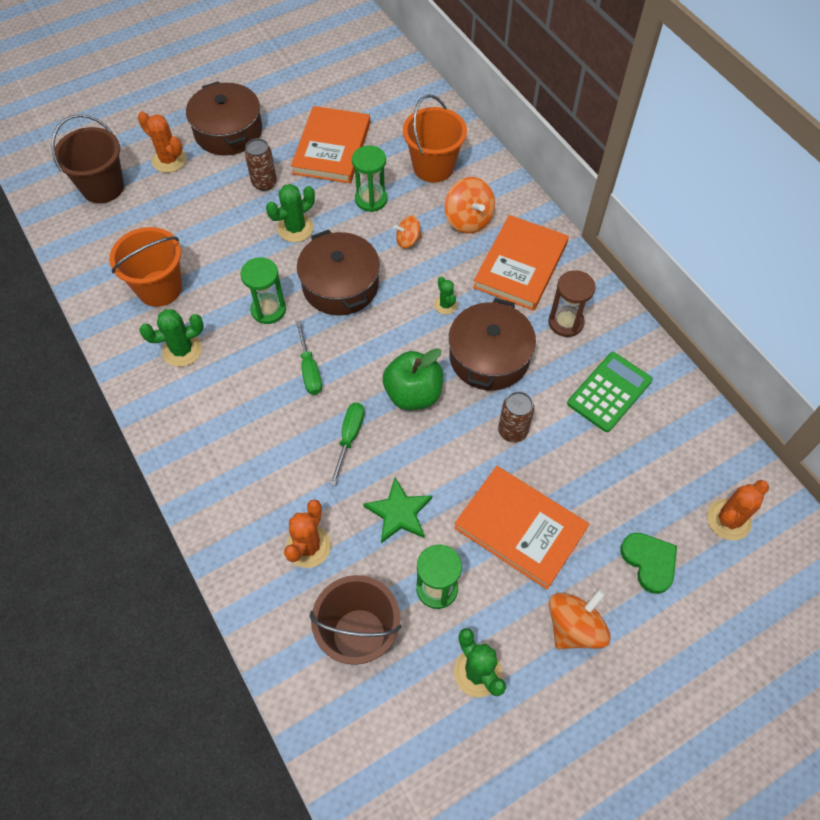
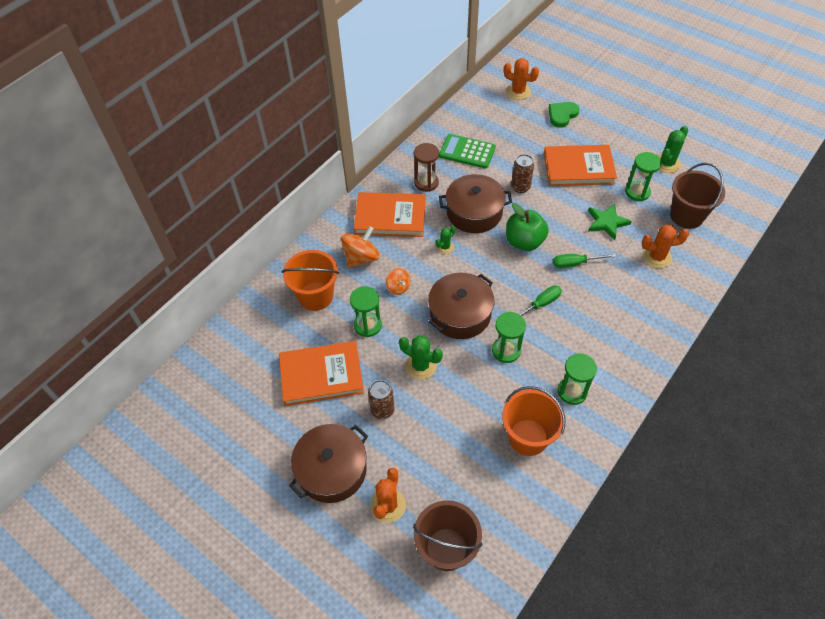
camera: 110 degrees left, 5 degrees down
(182, 350) = (572, 391): green cactus -> green hourglass
(520, 528) = (578, 168): orange book -> orange book turned 75 degrees clockwise
(574, 627) = (617, 134): orange spinning top -> none

